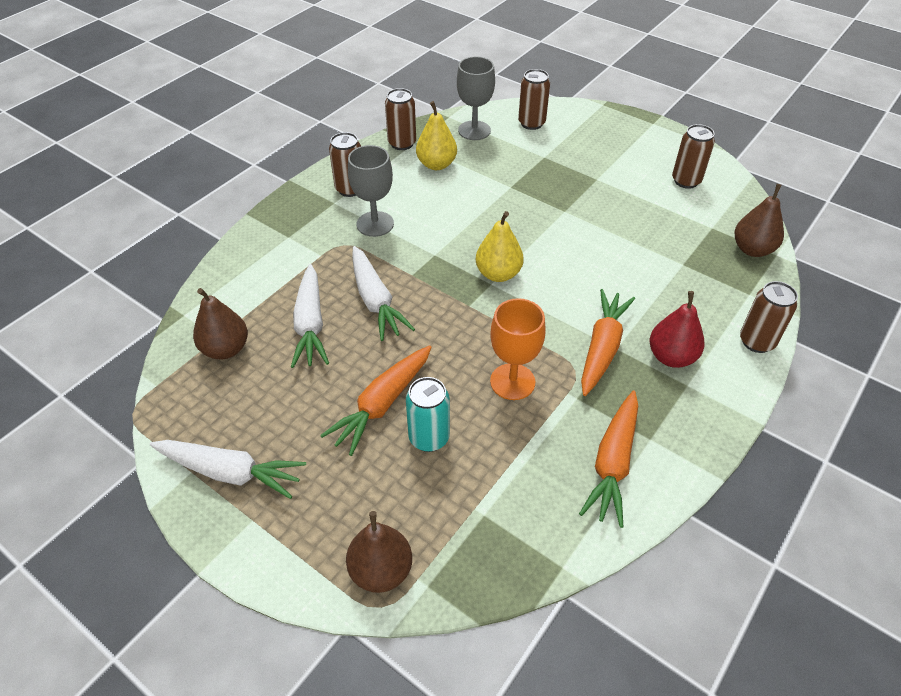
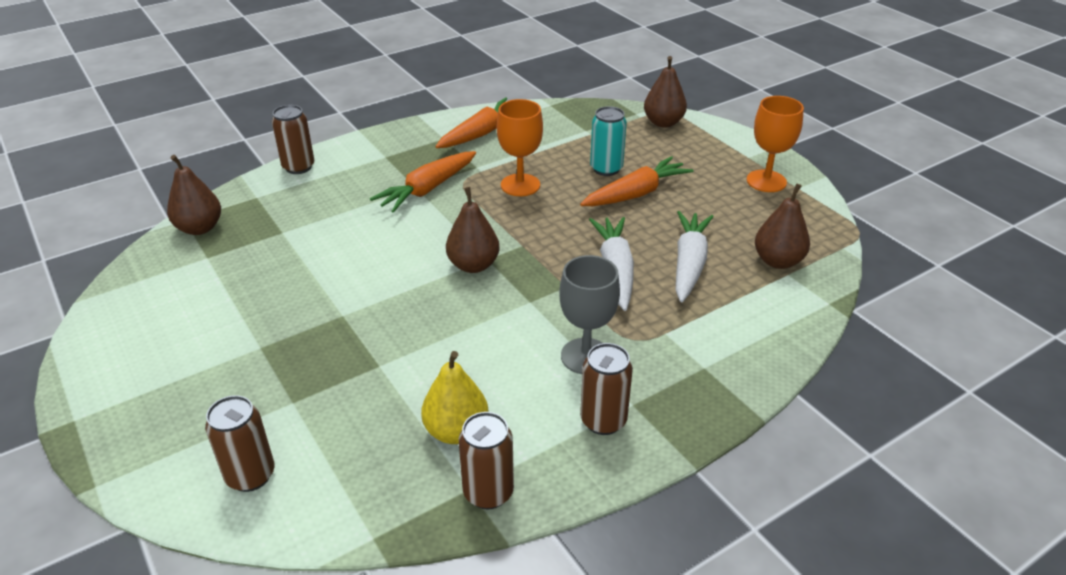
camera: 160 degrees left, 10 degrees down
(230, 472) = (766, 181): white carrot -> orange goblet
(474, 130) = (353, 487): grey goblet -> none
(498, 274) = (473, 265): yellow pear -> brown pear
(671, 357) = (378, 173): red pear -> none
(686, 181) = (159, 315): brown can -> none

